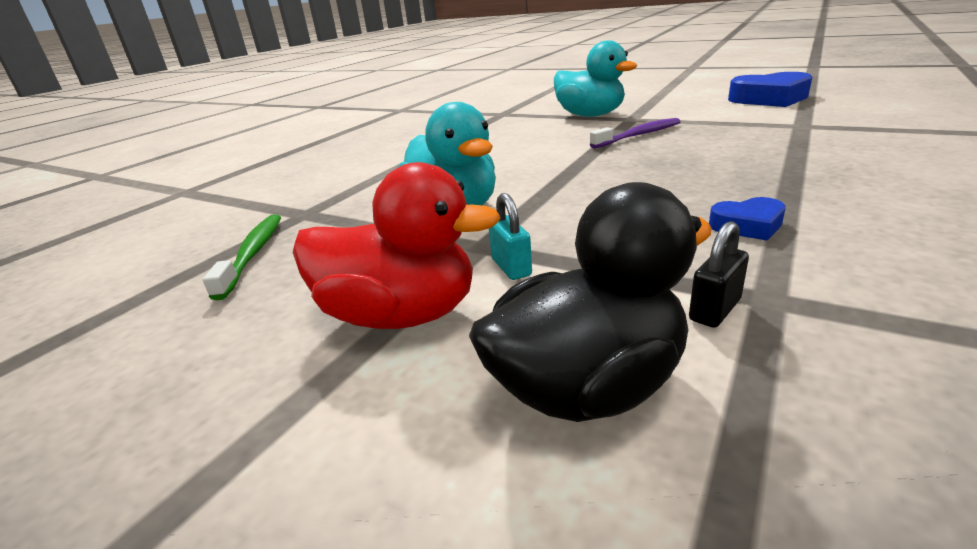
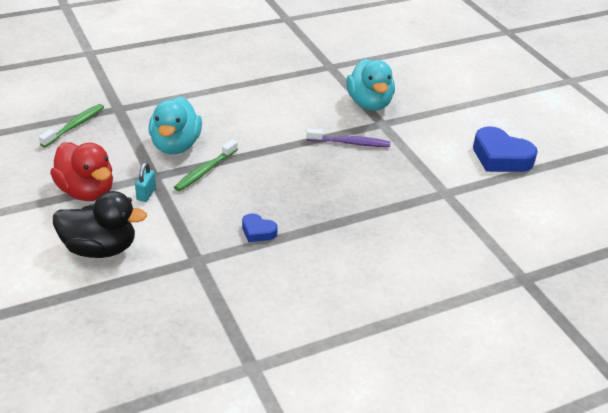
camera: 30 degrees right, 10 degrees up
(542, 210) = (205, 171): none -> green toothbrush
(715, 310) = (173, 252): black padlock -> none

